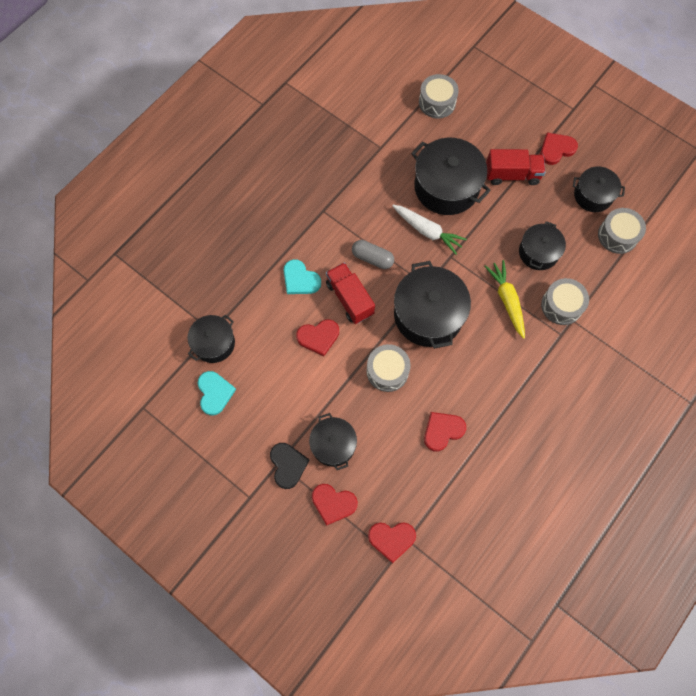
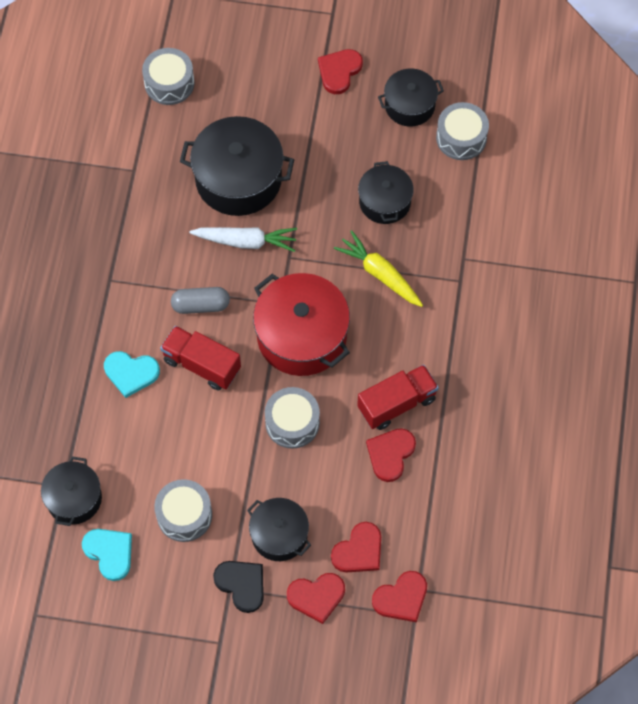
camera: 30 degrees left, 5 degrees down
(318, 337) = (191, 427): red heart -> red heart (359, 551)
(428, 315) = (302, 336): black pot -> red pot
(512, 175) = (305, 127): red truck -> red truck (397, 404)
(561, 305) = (443, 248): grey drum -> grey drum (184, 515)

